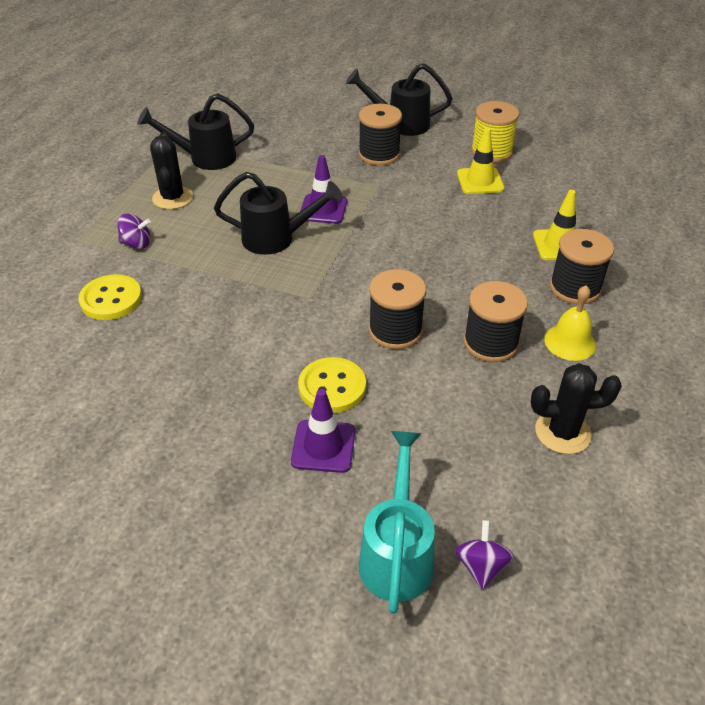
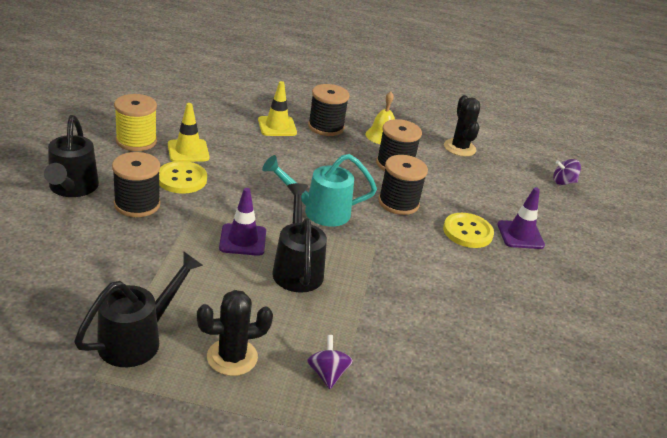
camera: 105 degrees left, 10 degrees down
(111, 299) = (422, 377): yellow button -> yellow button (182, 179)
(205, 158) = (138, 339): black watering can -> black watering can turned 120 degrees counterclockwise
(397, 553) = (575, 208): turquoise watering can -> turquoise watering can (319, 212)

